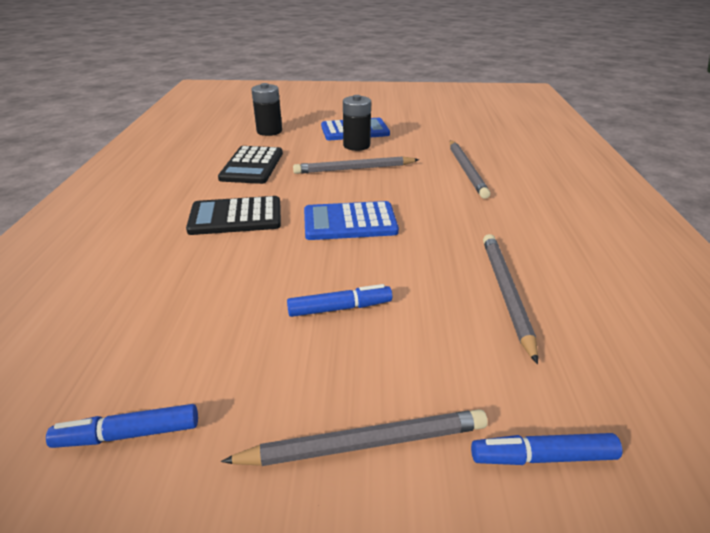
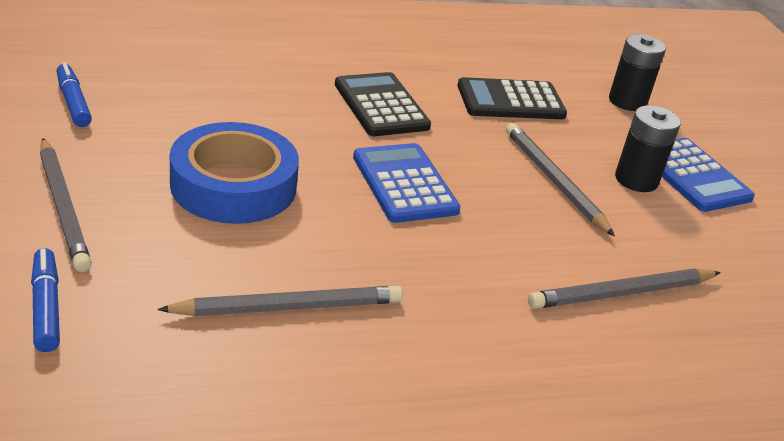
camera: 70 degrees right, 0 degrees up
(339, 308) = (233, 185): blue marker -> blue tape

